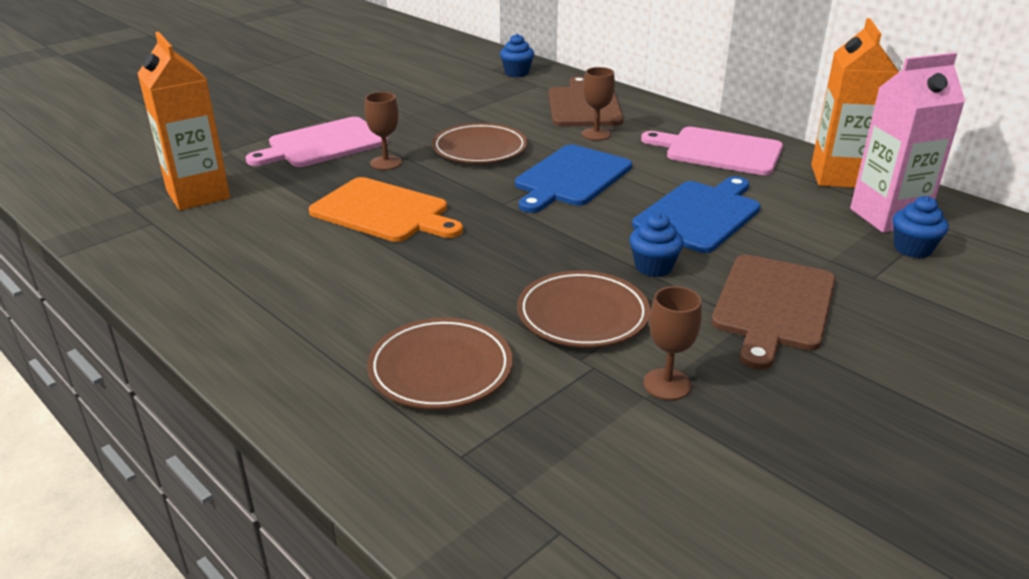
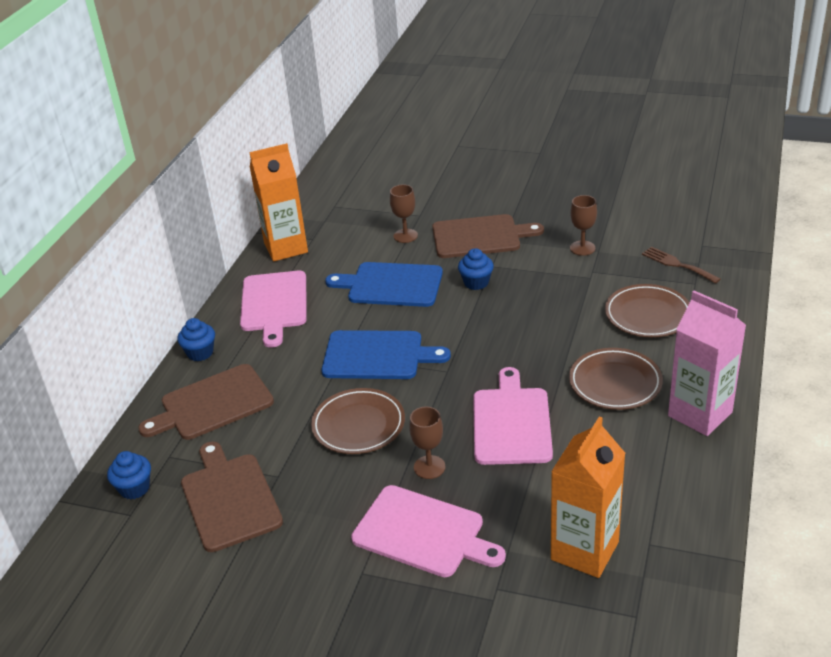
camera: 115 degrees left, 5 degrees up
(383, 212) = (511, 422): orange cutting board -> pink cutting board
(462, 95) = (229, 498): none -> brown cutting board
(530, 464) = (677, 264): none -> brown fork
(582, 315) = (551, 289): brown plate -> brown plate (615, 383)
(596, 134) = (280, 373): brown goblet -> brown goblet (405, 236)
(888, 217) = (337, 222): pink carton -> pink carton (700, 414)
(912, 249) = (374, 209): blue cupcake -> blue cupcake (200, 353)

